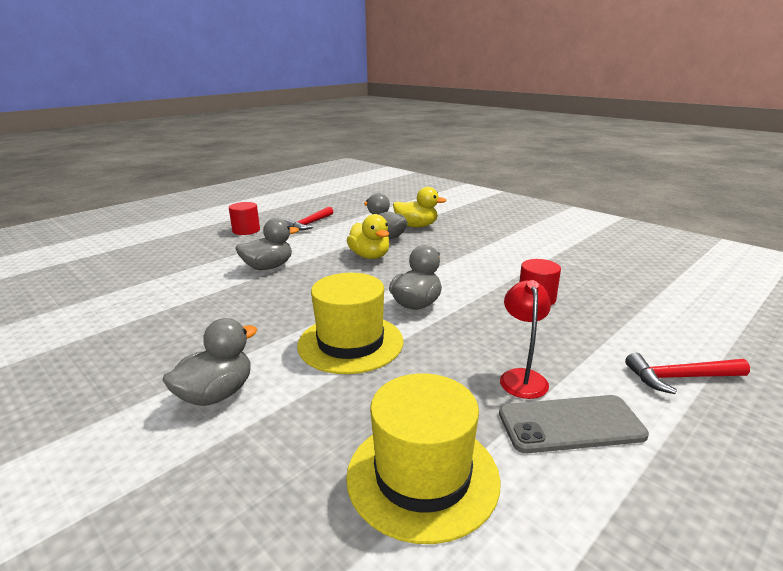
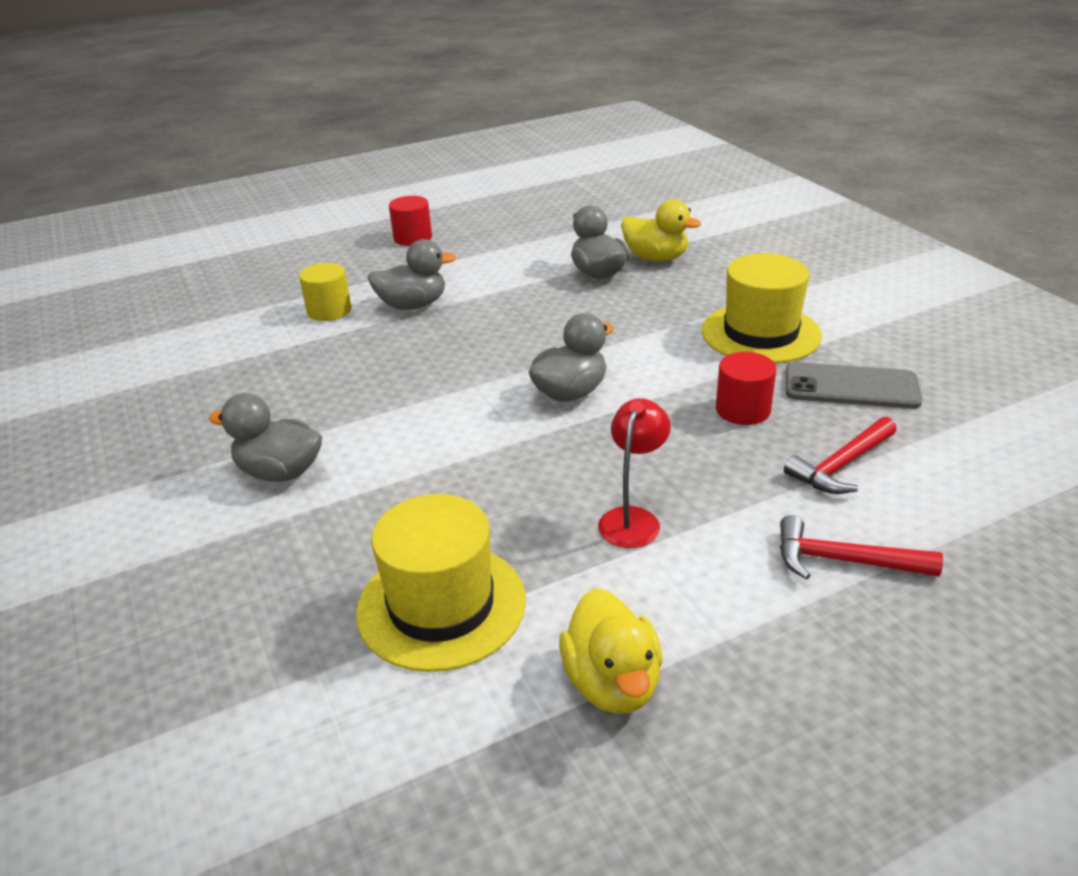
camera: 20 degrees right, 10 degrees up
(204, 277) = (329, 311): none -> yellow cylinder
(216, 394) = (280, 472): grey duck -> grey duck turned 135 degrees counterclockwise
(309, 224) = (502, 236): red hammer -> red hammer (841, 465)
(350, 343) = (455, 435): yellow hat -> yellow hat (760, 333)
(370, 256) = (555, 305): yellow duck -> yellow duck (612, 683)
(570, 424) = (646, 587): grey phone -> grey phone (851, 387)

